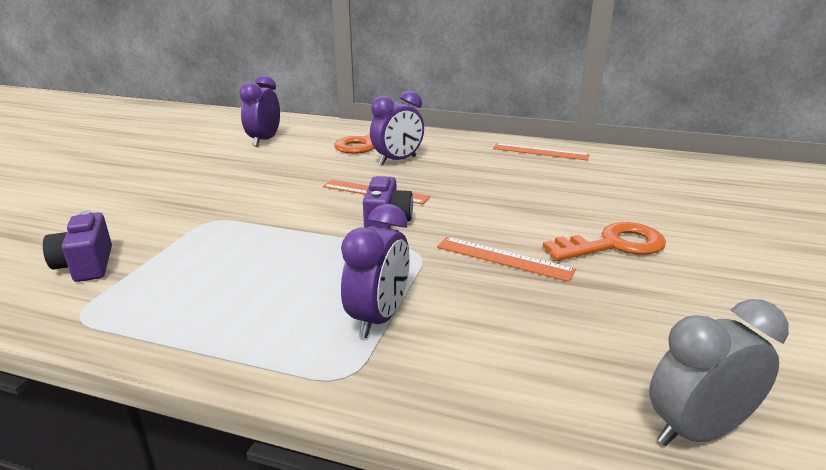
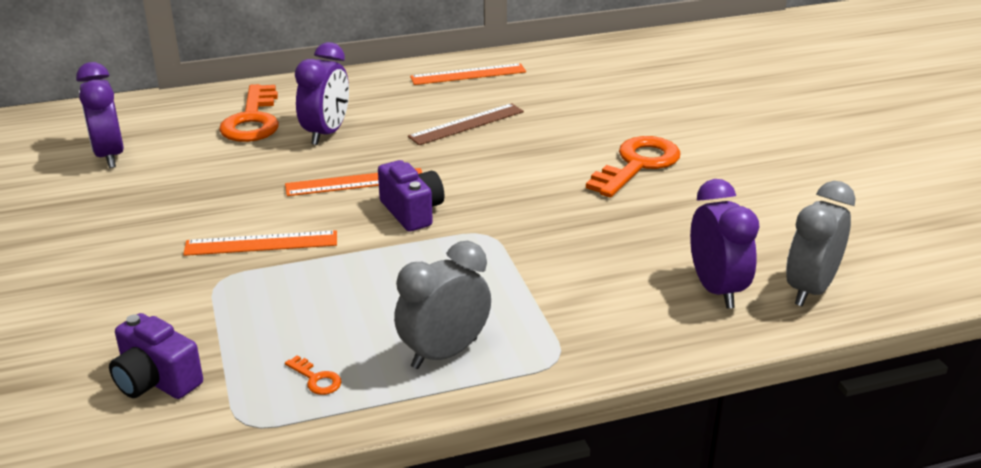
camera: 35 degrees left, 5 degrees up
(163, 306) = (316, 379): none -> orange key
(267, 328) = (444, 353): none -> grey clock
(378, 318) = (525, 305): purple clock -> purple clock (716, 289)
(500, 179) = (467, 124): none -> brown ruler
(503, 258) = (564, 211): orange ruler -> orange ruler (261, 243)

